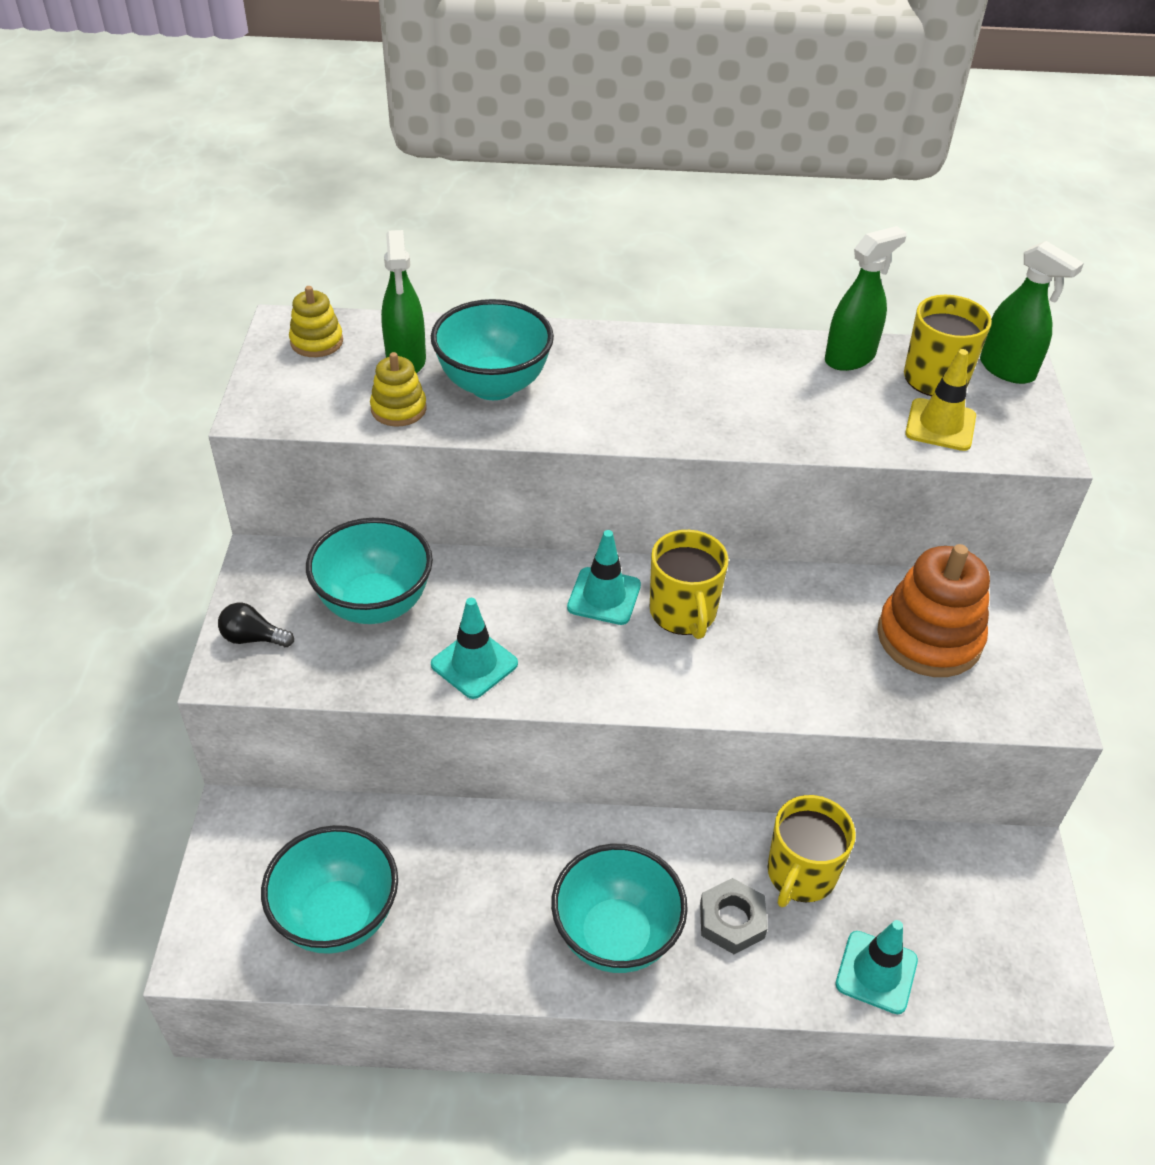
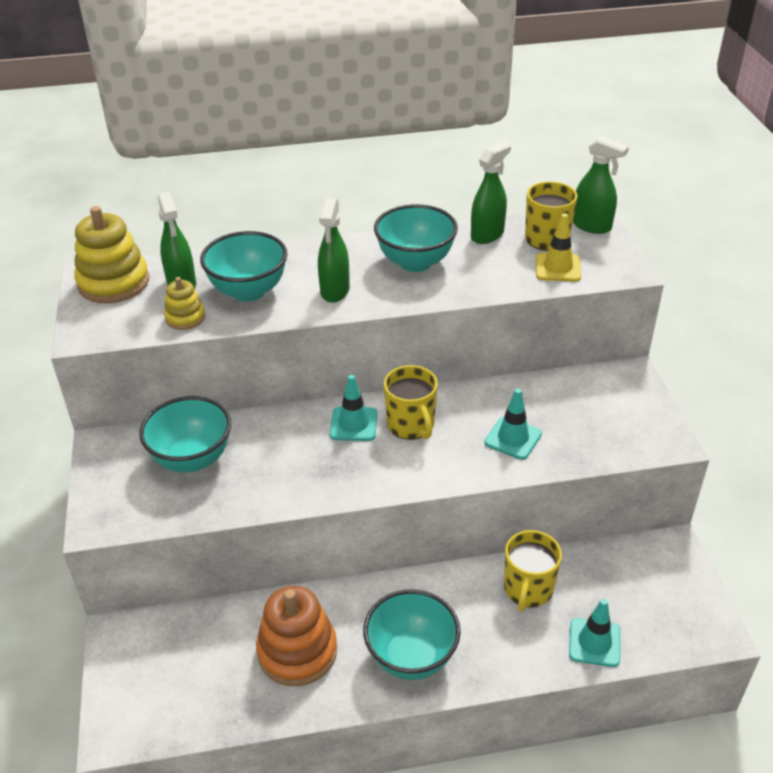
camera: 10 degrees left, 5 degrees down
(253, 638) = (108, 498): black light bulb -> none
(317, 342) = (113, 283): yellow stacking toy -> yellow stacking toy, size x1.86
(337, 917) = (209, 687): turquoise bowl -> turquoise bowl (415, 262)
(474, 664) = (274, 486): turquoise traffic cone -> turquoise traffic cone (513, 438)
(612, 405) = (335, 291): none -> green spray bottle
(732, 920) = (489, 629): grey nut -> none
(929, 638) = (579, 411): orange stacking toy -> orange stacking toy (297, 651)

